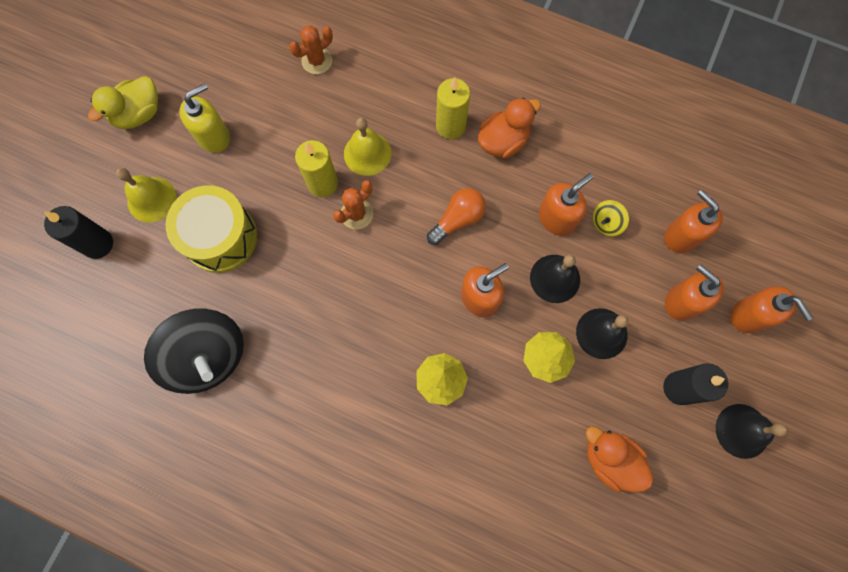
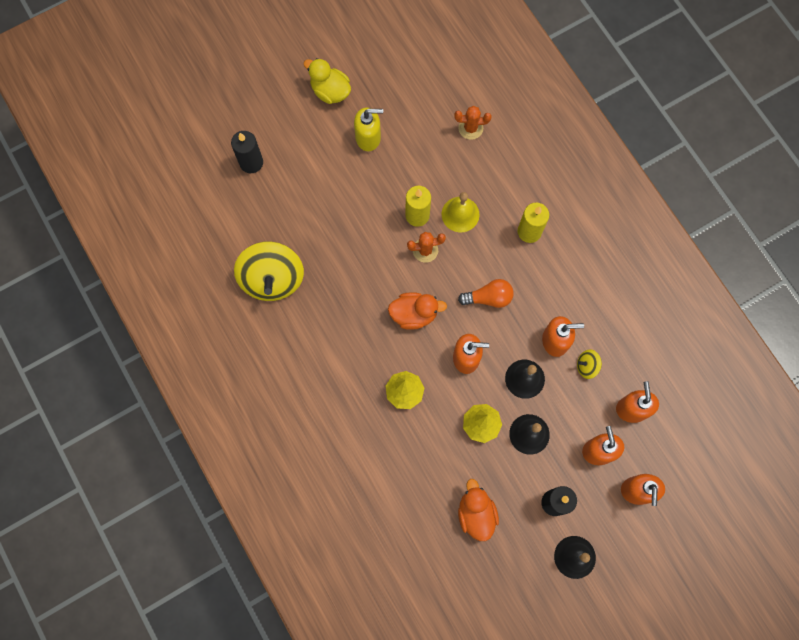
camera: 35 degrees right, 0 degrees up
(138, 114) = (330, 91): yellow duck -> yellow duck turned 45 degrees clockwise
(151, 199) = (302, 155): yellow bell -> none
(208, 356) = (272, 279): black spinning top -> yellow spinning top
(220, 237) = (329, 208): yellow drum -> none
(503, 141) = (557, 265): orange duck -> orange duck (414, 314)

